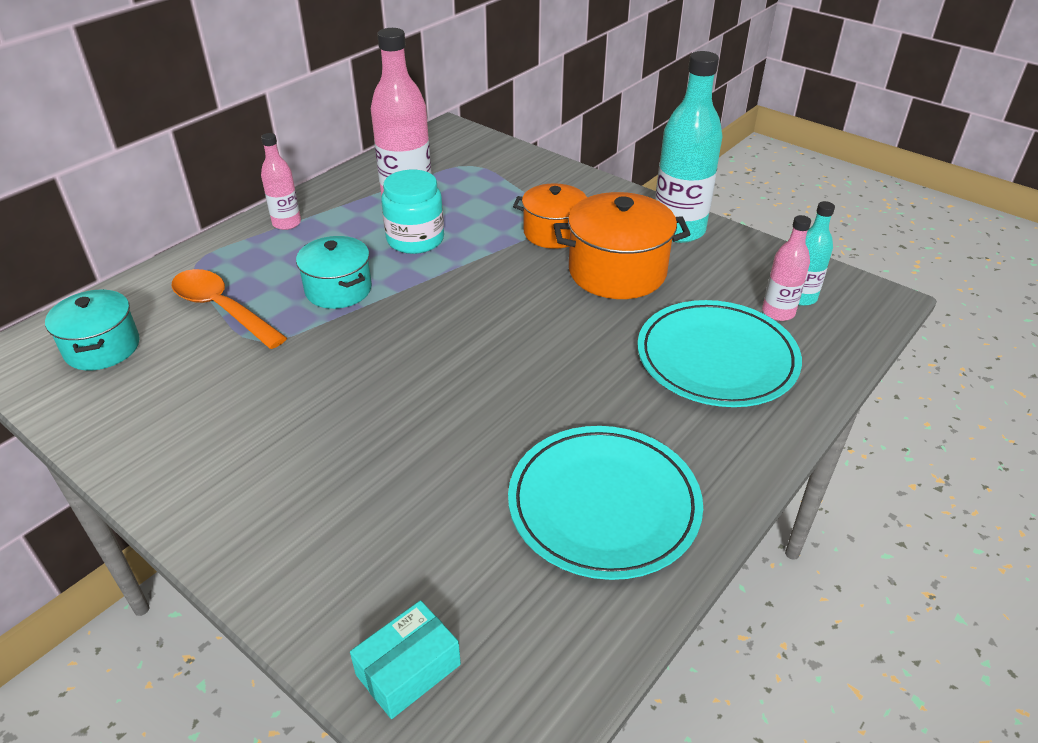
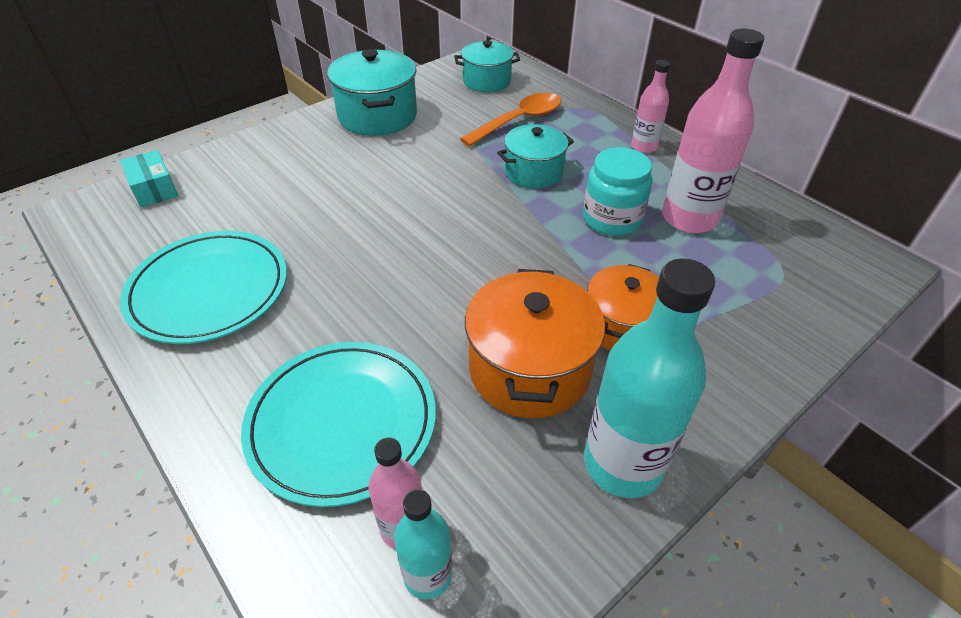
camera: 100 degrees right, 5 degrees up
(191, 444) = (377, 116): none -> turquoise pot

